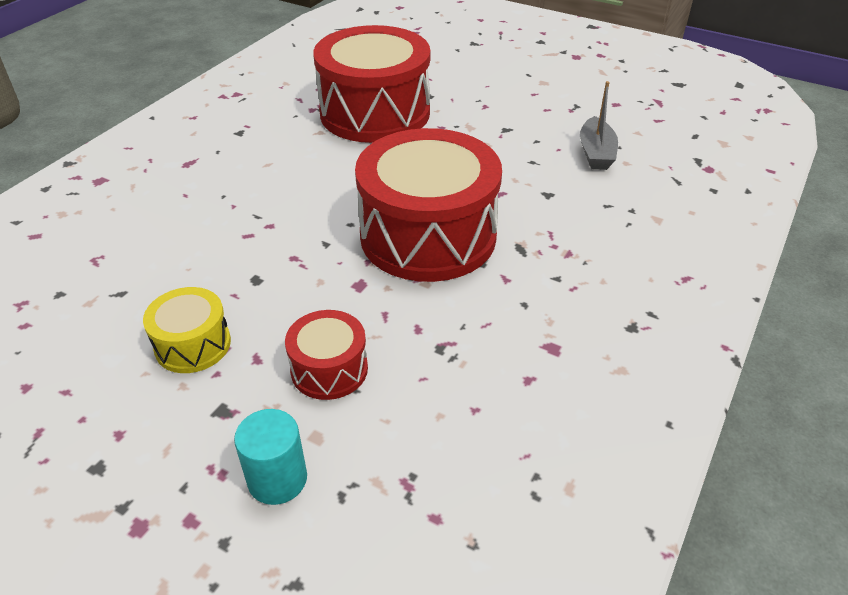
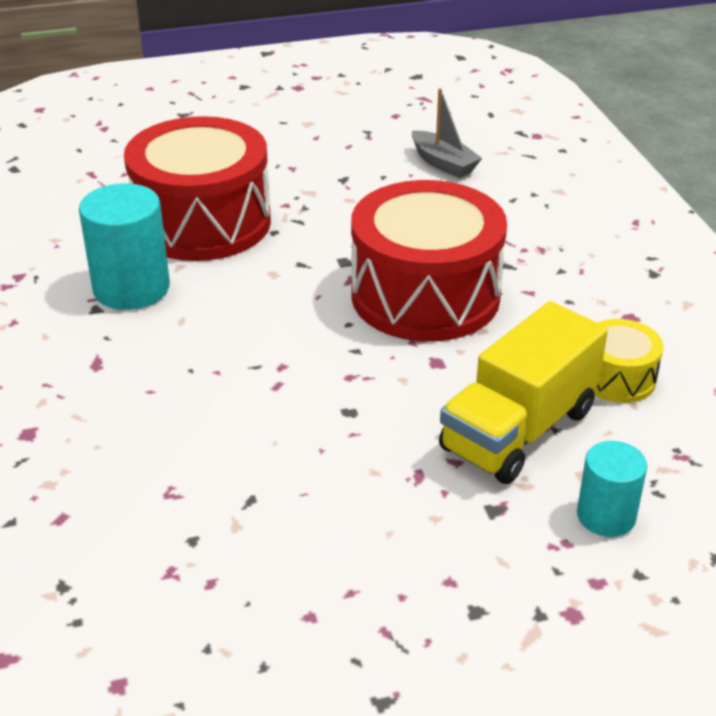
camera: 45 degrees left, 5 degrees down
(193, 345) = (389, 488): yellow drum -> yellow drum (617, 378)
(274, 131) = (131, 288): none -> turquoise cylinder
(329, 369) = (518, 430): red drum -> yellow truck

